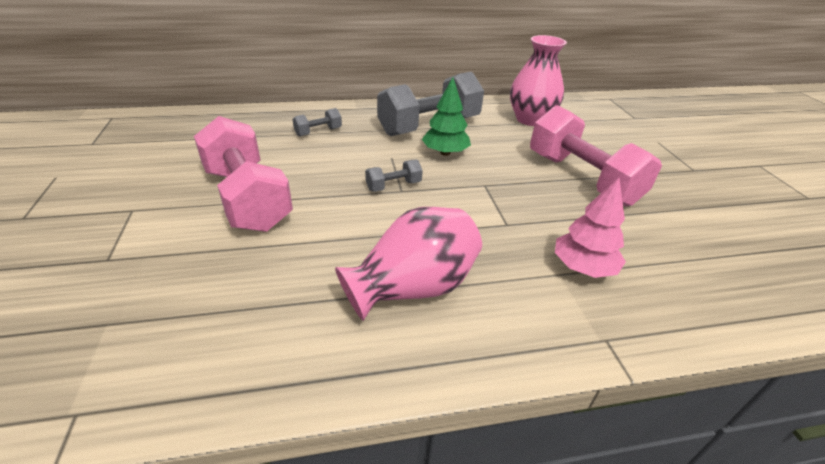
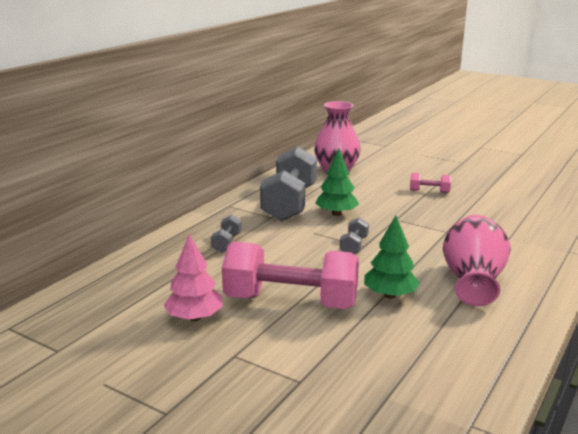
camera: 45 degrees left, 15 degrees down
(317, 244) = (390, 295): none -> green tree
(581, 178) = (429, 191): pink dumbbell -> pink dumbbell, size x0.43
(583, 267) = (510, 230): pink tree -> pink tree (195, 317)

